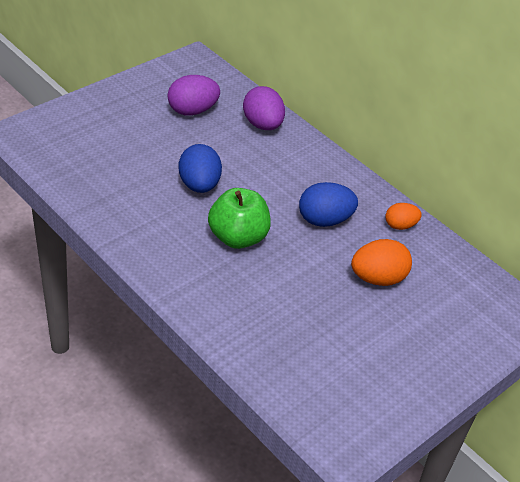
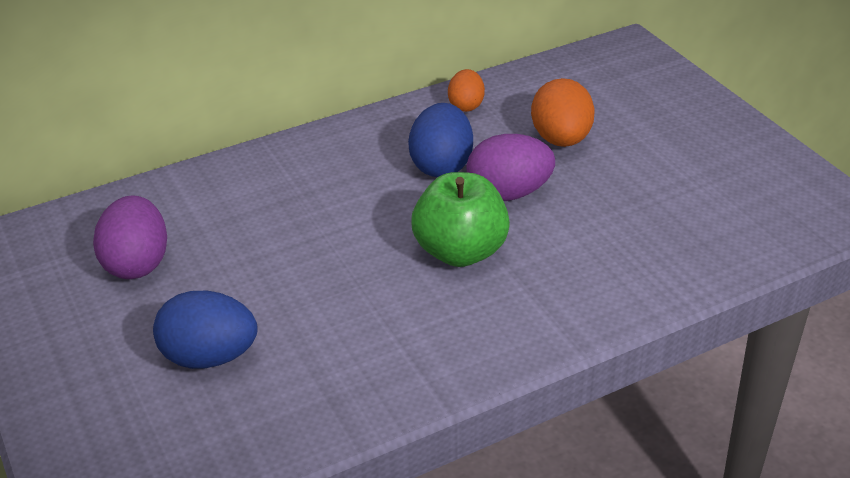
camera: 70 degrees left, 5 degrees down
(199, 185) = (331, 277): blue egg -> blue egg (210, 357)
(262, 125) = (208, 192): purple egg -> purple egg (508, 193)

